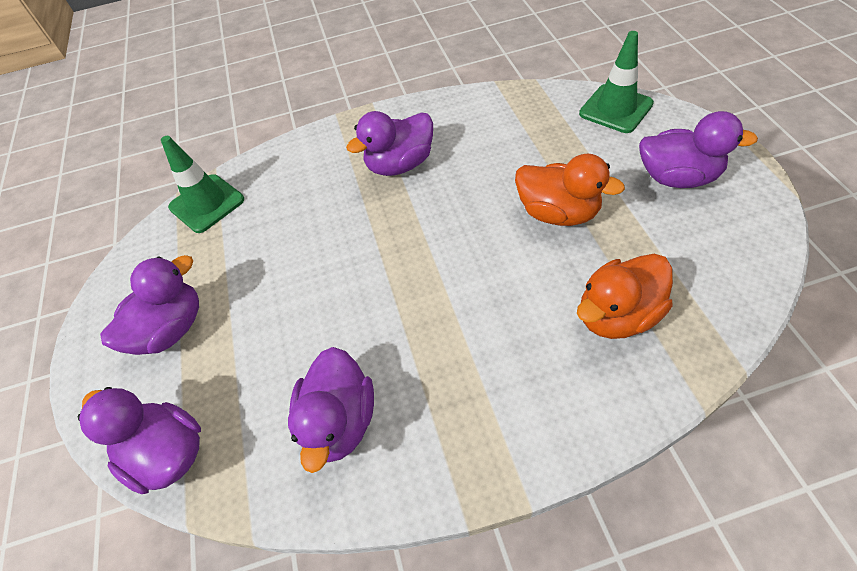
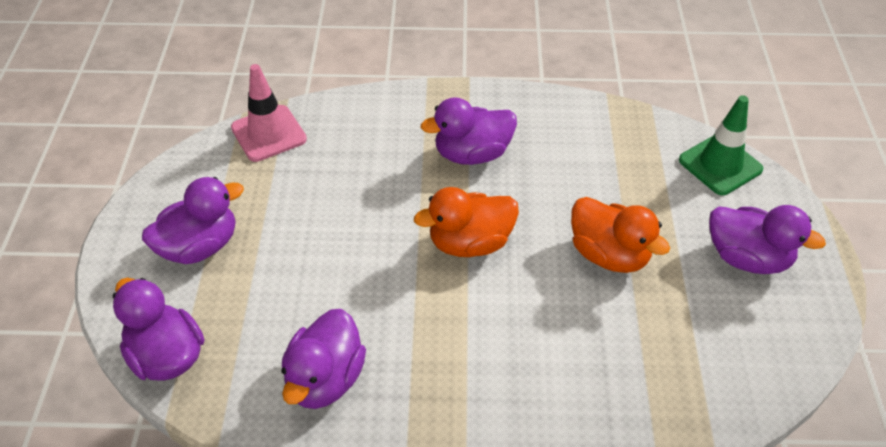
camera: 10 degrees right, 5 degrees down
(207, 203) = (268, 133): green traffic cone -> pink traffic cone
(617, 315) = (620, 371): orange duck -> orange duck (470, 243)

